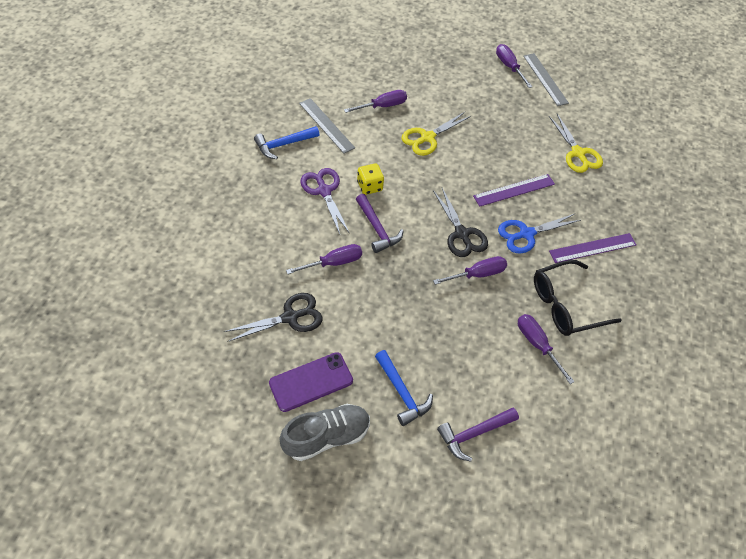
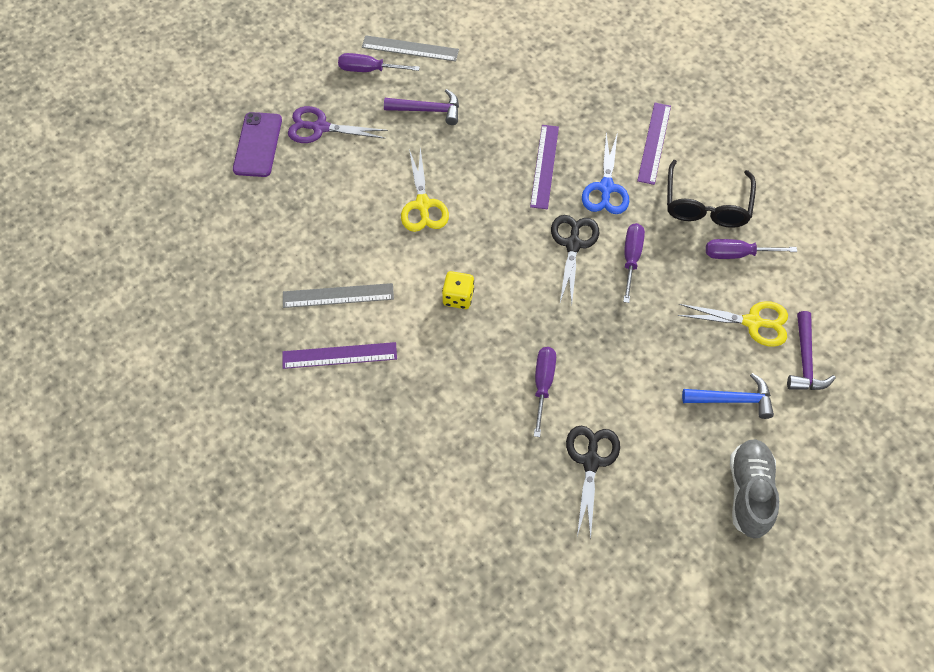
camera: 55 degrees left, 5 degrees up
(283, 144) = (339, 355): blue hammer -> purple ruler
(311, 382) = (680, 478): purple phone -> purple phone (257, 145)
(324, 191) = (437, 346): purple scissors -> purple scissors (320, 127)
(377, 229) = (521, 320): purple hammer -> purple hammer (428, 110)
(382, 106) = (346, 223): purple screwdriver -> none
(461, 234) = (573, 245): black scissors -> black scissors turned 90 degrees counterclockwise
(577, 153) = (530, 83): yellow scissors -> yellow scissors (752, 322)

